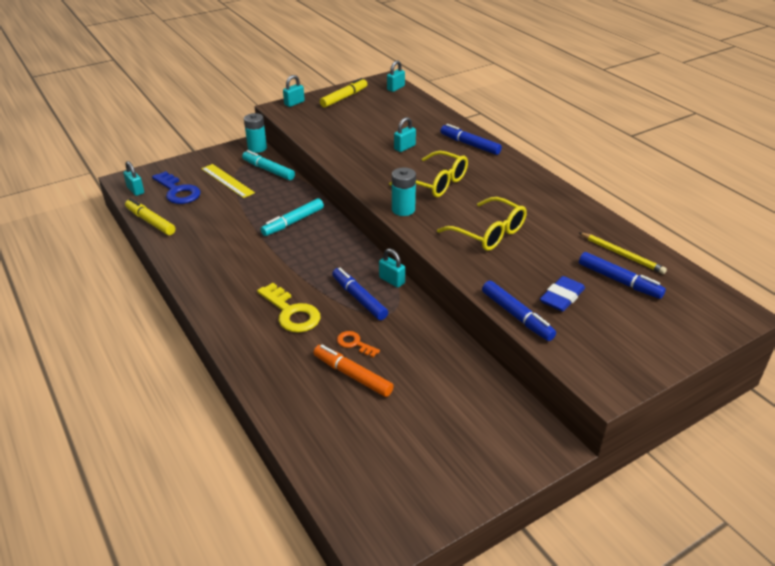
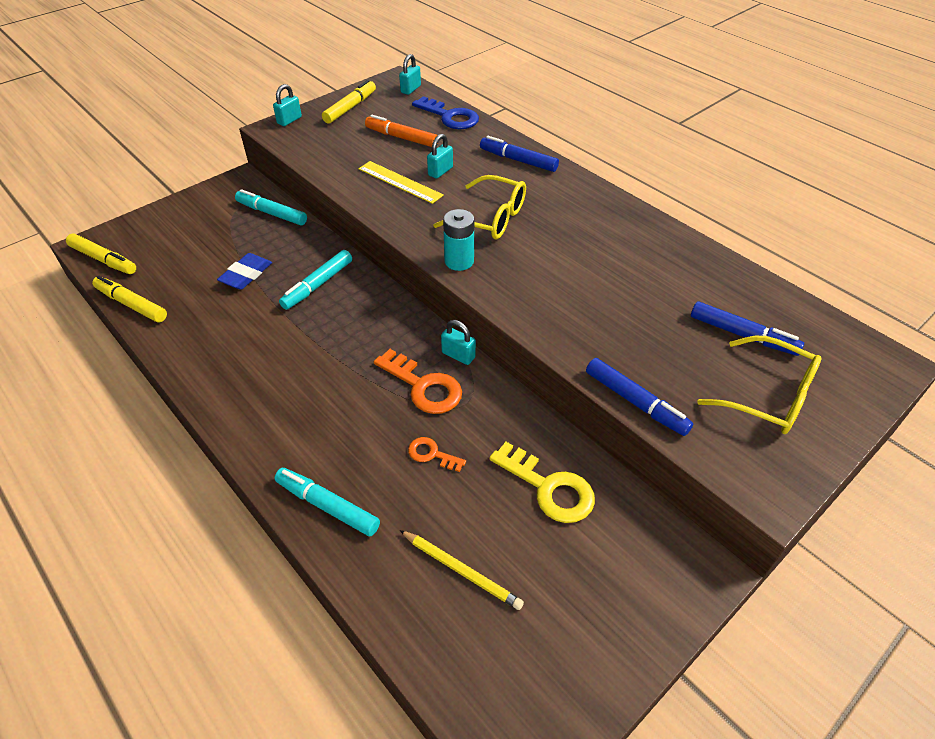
camera: 10 degrees left, 10 degrees up
(135, 190) = (103, 260): turquoise padlock -> yellow marker
(178, 191) = (160, 256): blue key -> blue key (450, 117)
(227, 180) = (222, 233): yellow ruler -> yellow ruler (400, 182)
(257, 148) = (251, 183): turquoise battery -> none
(267, 367) = (327, 506): none -> turquoise marker
(291, 312) = (342, 418): yellow key -> yellow key (549, 488)
(352, 375) = (439, 503): orange marker -> orange marker (401, 138)
(359, 298) = (423, 386): blue marker -> orange key
(488, 233) = (571, 284): yellow glasses -> yellow glasses (767, 396)
(562, 297) = (682, 367): blue eraser -> blue eraser (246, 275)
(621, 255) = (735, 297): yellow pencil -> yellow pencil (461, 570)

